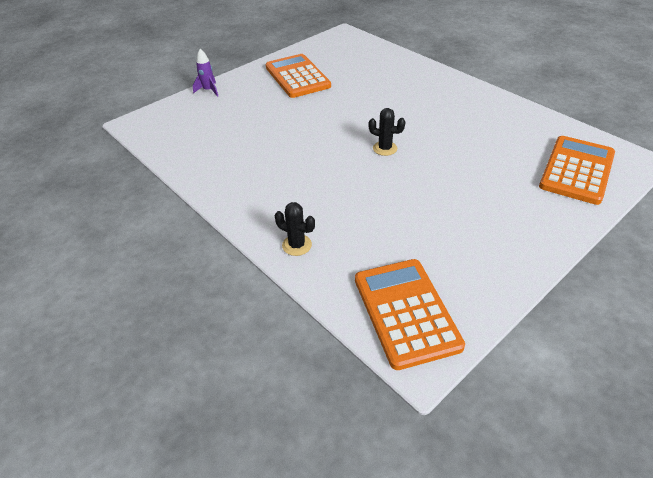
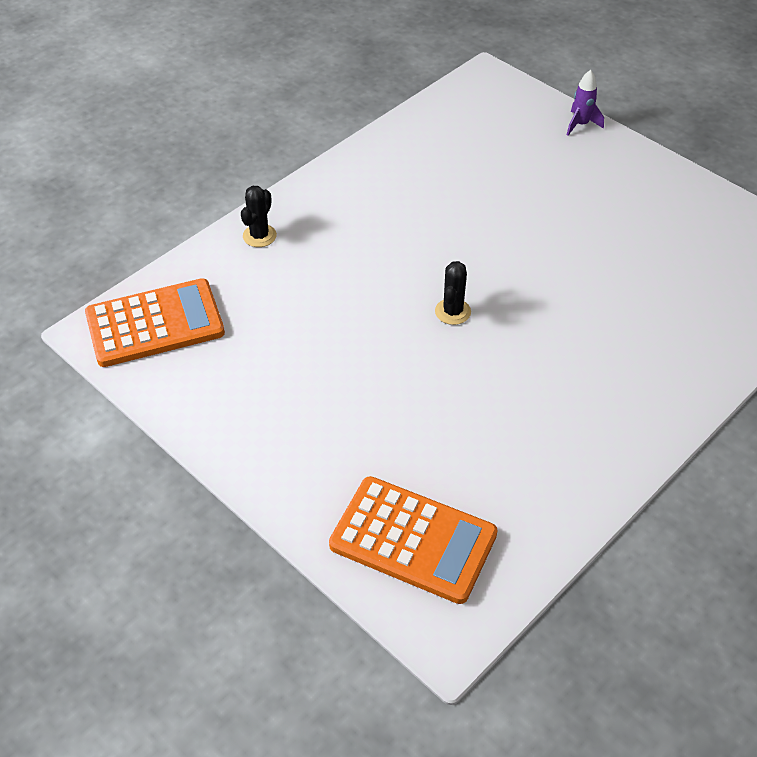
camera: 85 degrees right, 5 degrees up
(297, 77) = (642, 210): orange calculator -> none

